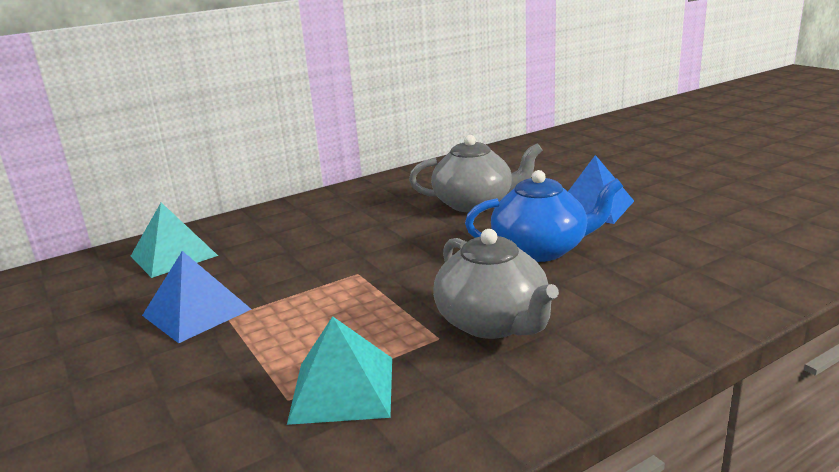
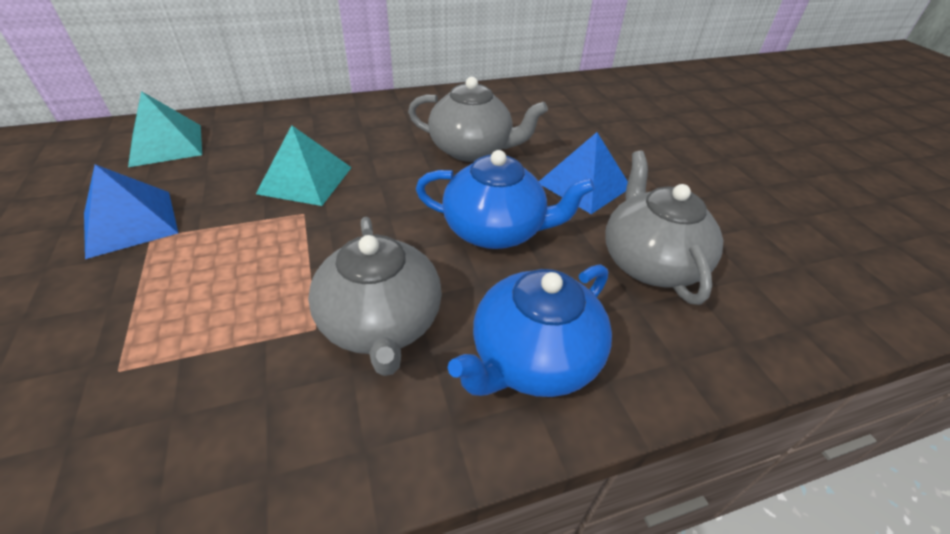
camera: 10 degrees right, 20 degrees up
(343, 389) = (176, 373): turquoise pyramid -> turquoise pyramid (305, 180)
(636, 315) = (533, 359): none -> blue teapot
(684, 242) = (649, 262): none -> grey teapot

